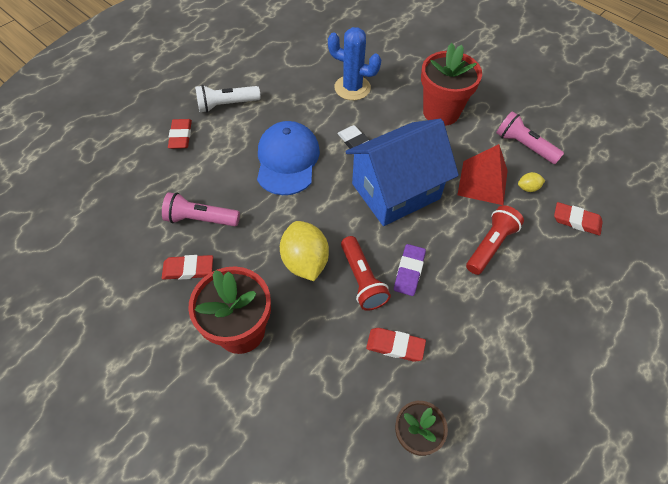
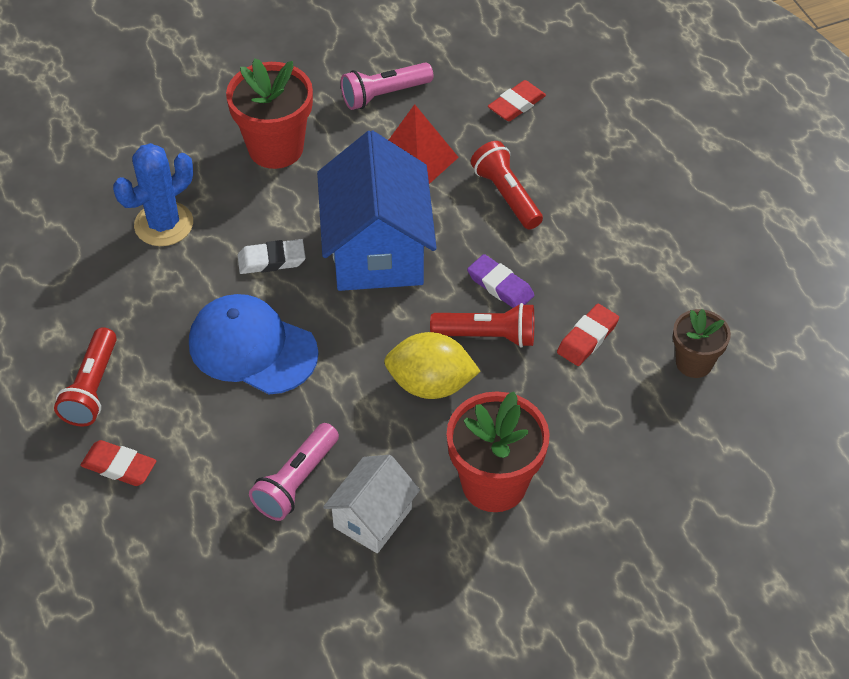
camera: 65 degrees left, 5 degrees down
(188, 269) = (372, 518): red eraser -> white house
(226, 105) = (92, 388): white flashlight -> red flashlight
(528, 188) = (448, 123): yellow lemon -> none

